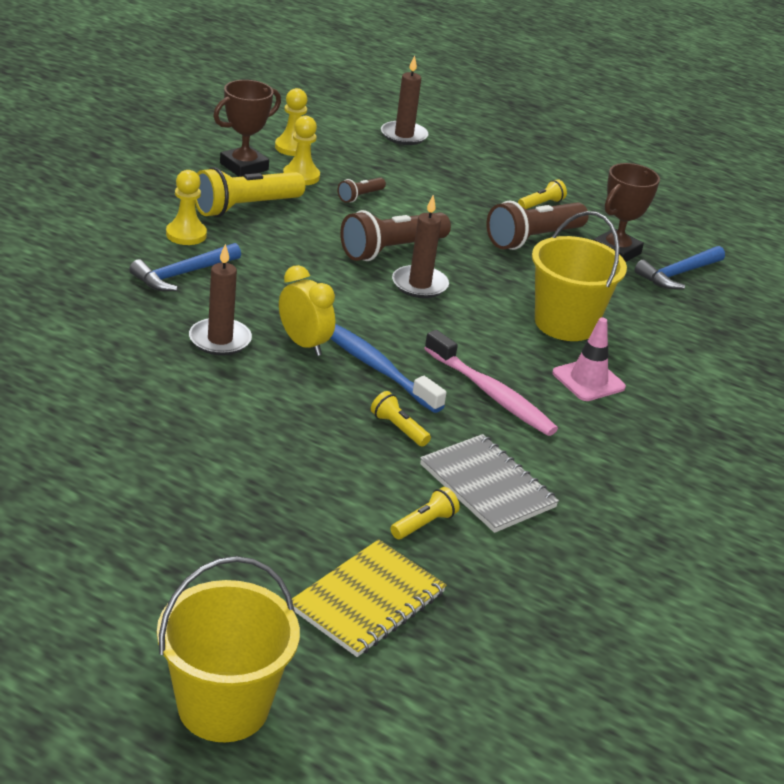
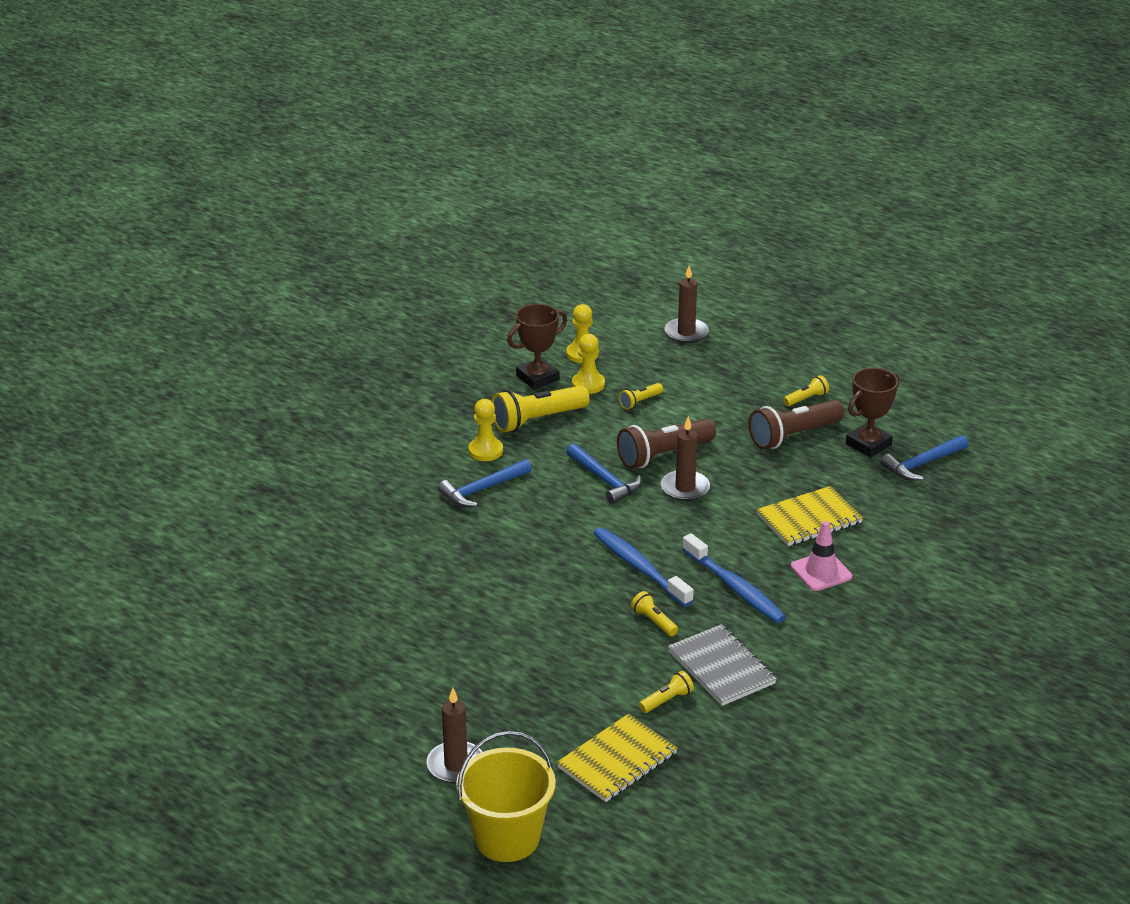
camera: 10 degrees right, 0 degrees up
(220, 340) = (512, 549): brown candle -> brown candle (456, 765)
(303, 344) = (581, 549): yellow clock -> none
(326, 272) = (604, 480): none -> blue hammer
(360, 196) = (640, 402): brown flashlight -> yellow flashlight
(491, 394) = (735, 588): pink toothbrush -> blue toothbrush
(565, 323) = (809, 519): yellow bucket -> yellow notebook

